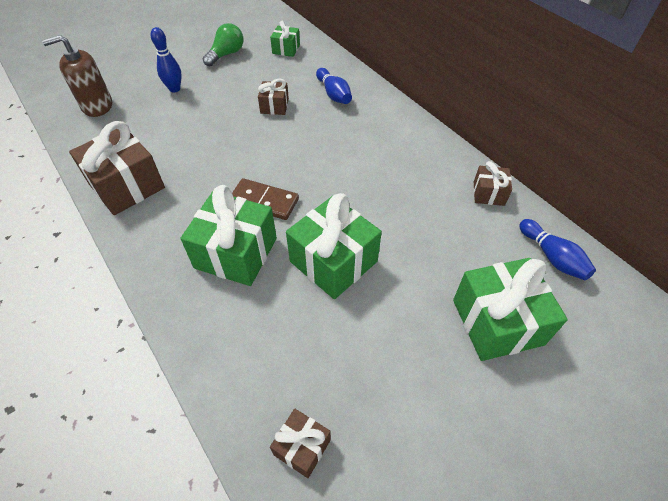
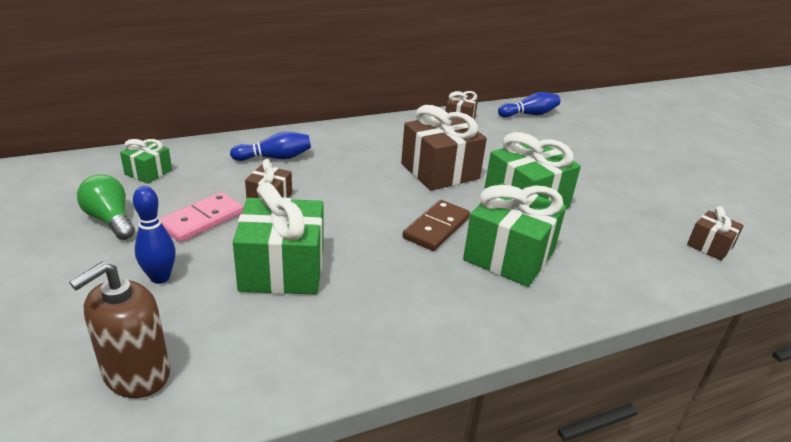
camera: 80 degrees left, 20 degrees down
(97, 106) = (136, 374): brown soap dispenser -> brown soap dispenser turned 45 degrees clockwise
(127, 186) = (371, 339): brown gift -> brown gift (440, 171)
(237, 86) = (202, 220): none -> pink domino
(497, 322) = (587, 147): green gift -> green gift (282, 269)

